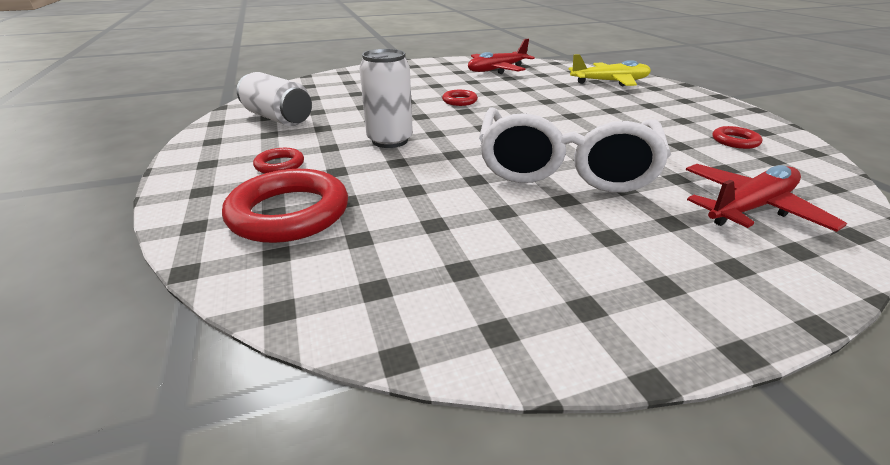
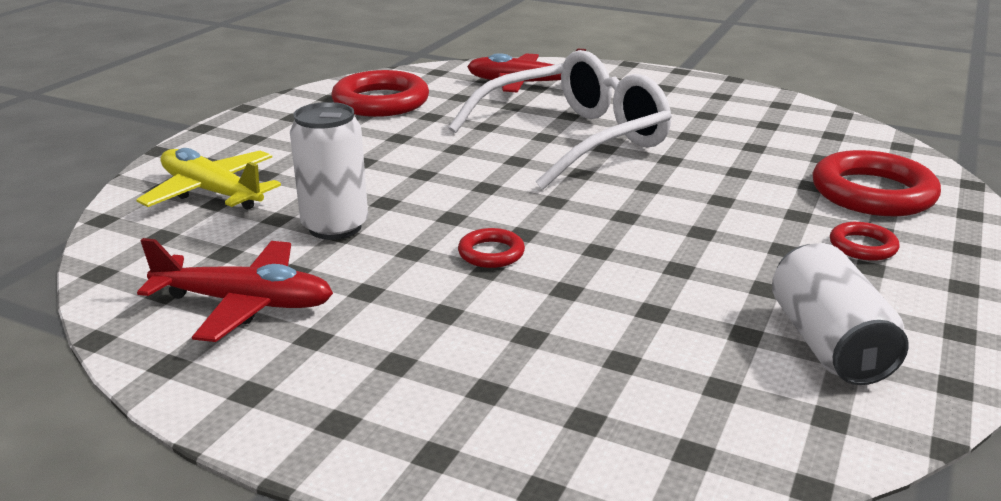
camera: 135 degrees left, 5 degrees down
(390, 140) = (695, 227): white can -> white can (335, 227)
(735, 141) = (381, 102): red ring -> red ring, size x2.04

